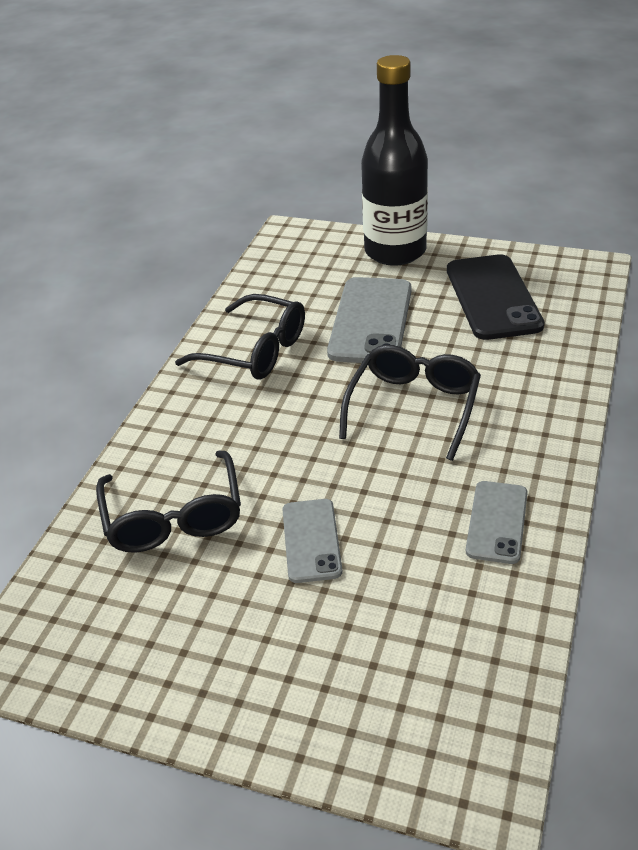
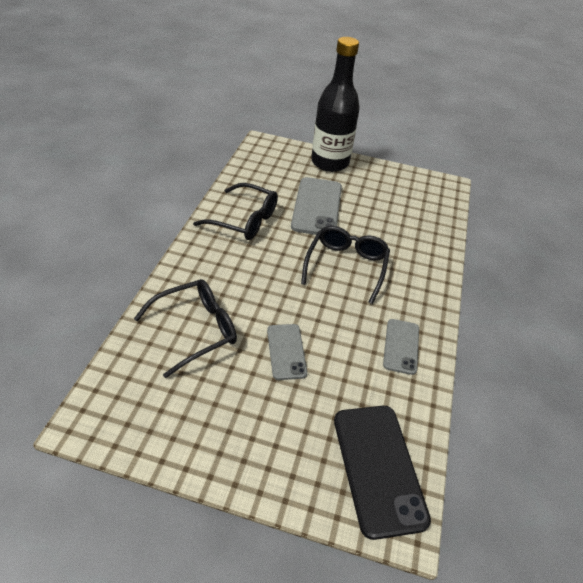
camera: 10 degrees left, 5 degrees up
(174, 517) = (196, 330): black glasses -> black glasses turned 105 degrees counterclockwise
(493, 297) = (391, 198): black phone -> black phone (378, 468)

